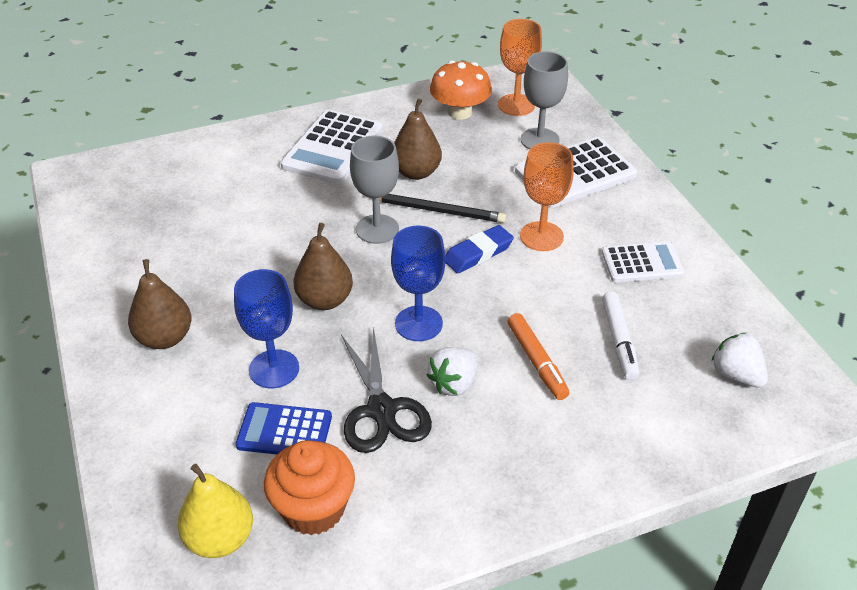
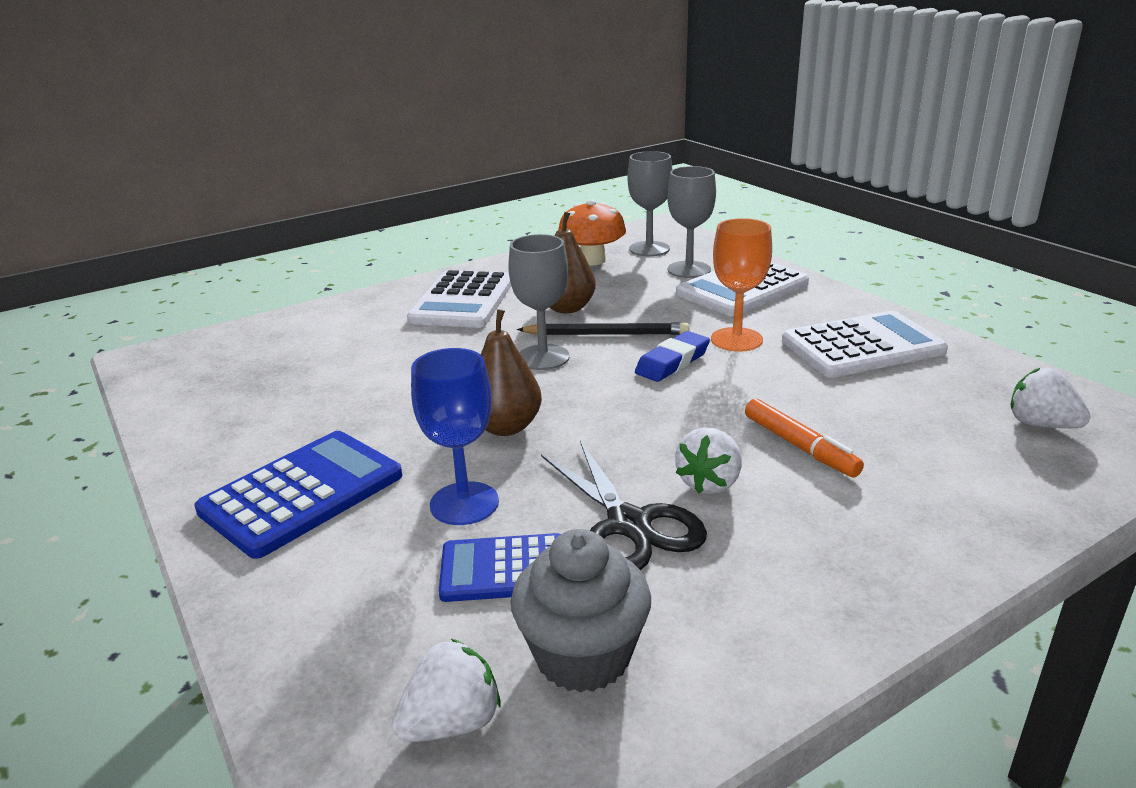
camera: 10 degrees left, 15 degrees down
(165, 338) = (302, 493): brown pear -> blue calculator
(220, 539) = (452, 723): yellow pear -> white strawberry
(313, 509) = (583, 656): orange cupcake -> grey cupcake
(418, 323) = (634, 432): blue goblet -> none
(516, 105) = (649, 249): orange goblet -> grey goblet
(619, 340) = (884, 413): white marker -> none
(642, 263) = (862, 346): white calculator -> white calculator, size x1.59

